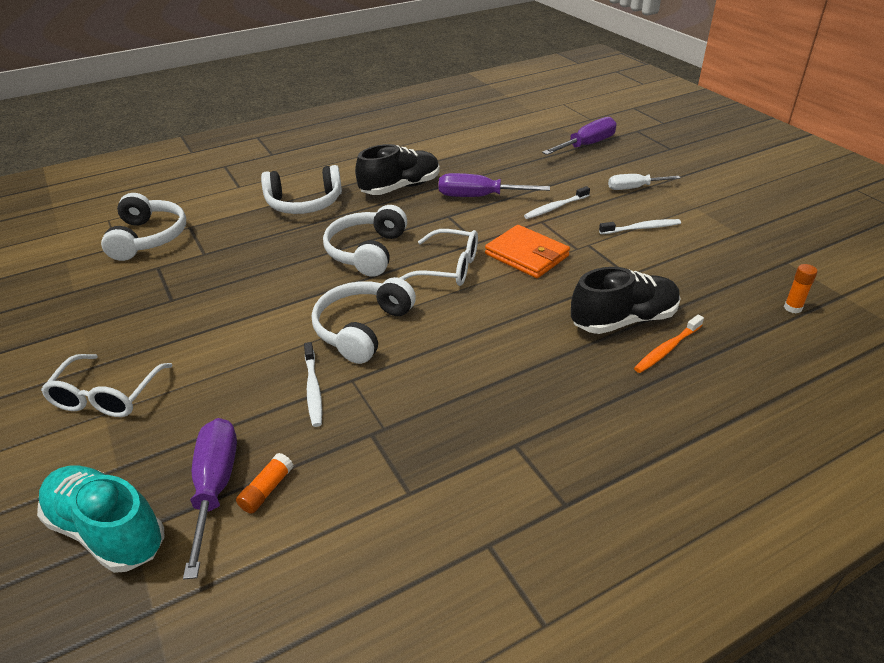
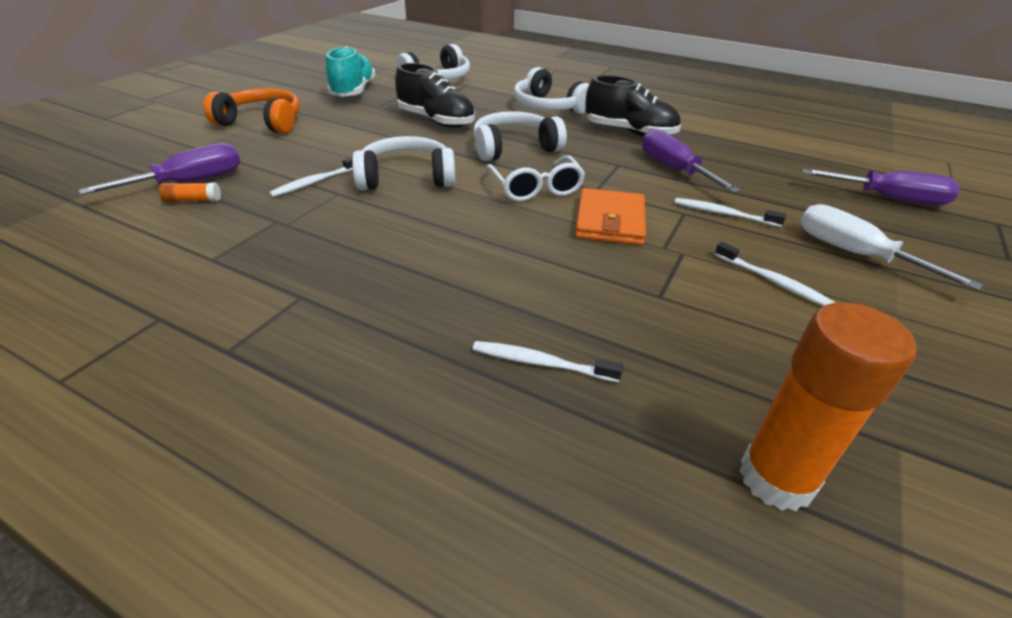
camera: 55 degrees right, 0 degrees up
(106, 396) = (262, 122): white glasses -> orange headphones
(107, 531) = (137, 164): turquoise shoe -> turquoise shoe (353, 91)
(623, 320) = (564, 314): black shoe -> black shoe (436, 121)
(634, 188) = (855, 254): white screwdriver -> white screwdriver, size x1.50
(667, 349) = (541, 363): orange toothbrush -> white toothbrush
(792, 308) = (776, 478): orange glue stick -> orange glue stick, size x2.30

